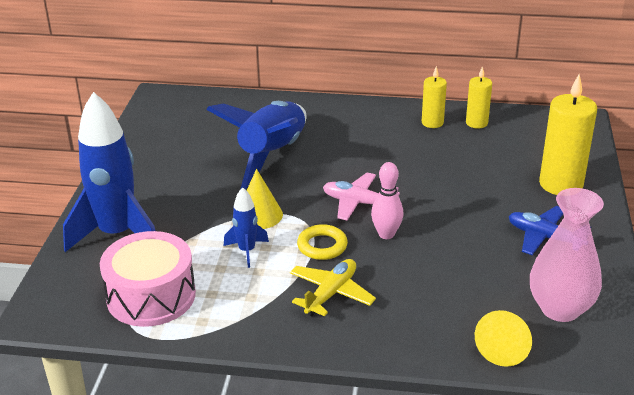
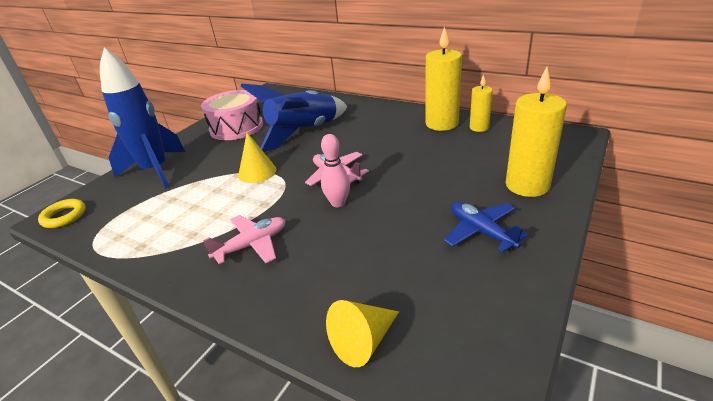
camera: 25 degrees right, 0 degrees up
(151, 296) = (129, 218): pink drum -> pink drum (236, 127)
(247, 251) = (224, 197): blue rocket -> none
(322, 246) = (280, 203): yellow ring -> yellow ring (64, 216)
(331, 294) = (252, 245): yellow plane -> pink plane
(432, 123) = (441, 124): yellow candle -> yellow candle, size x1.77
(560, 308) = (452, 311): pink vase -> none

